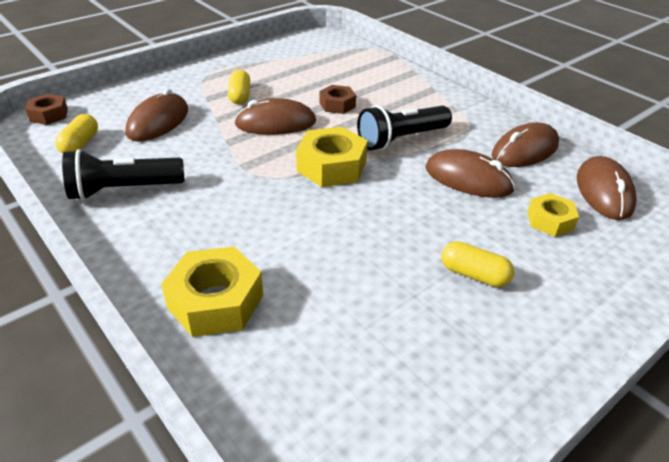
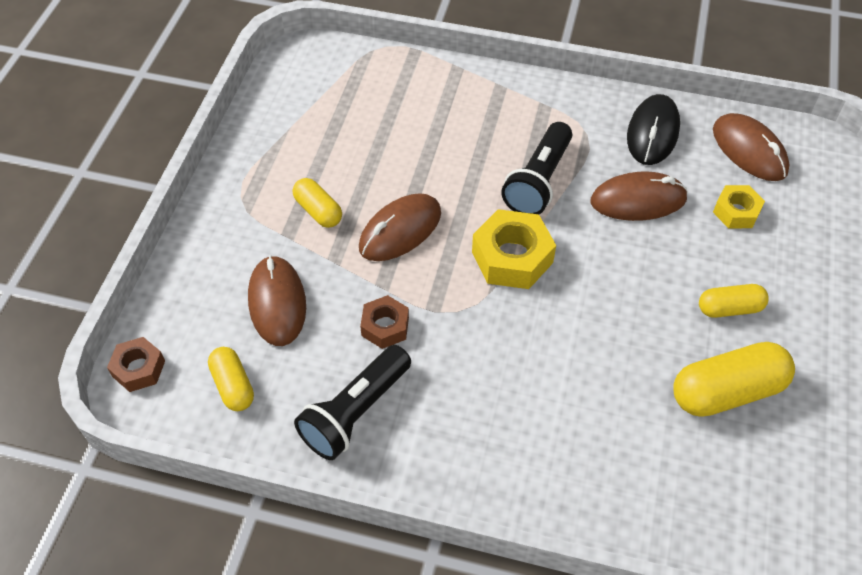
camera: 35 degrees left, 15 degrees up
(215, 301) = (573, 469): yellow nut -> none
(337, 105) = (432, 166): brown nut -> brown nut (385, 326)
(406, 326) = (726, 391): none -> yellow capsule
(524, 150) = (652, 133): brown mouse -> black mouse

